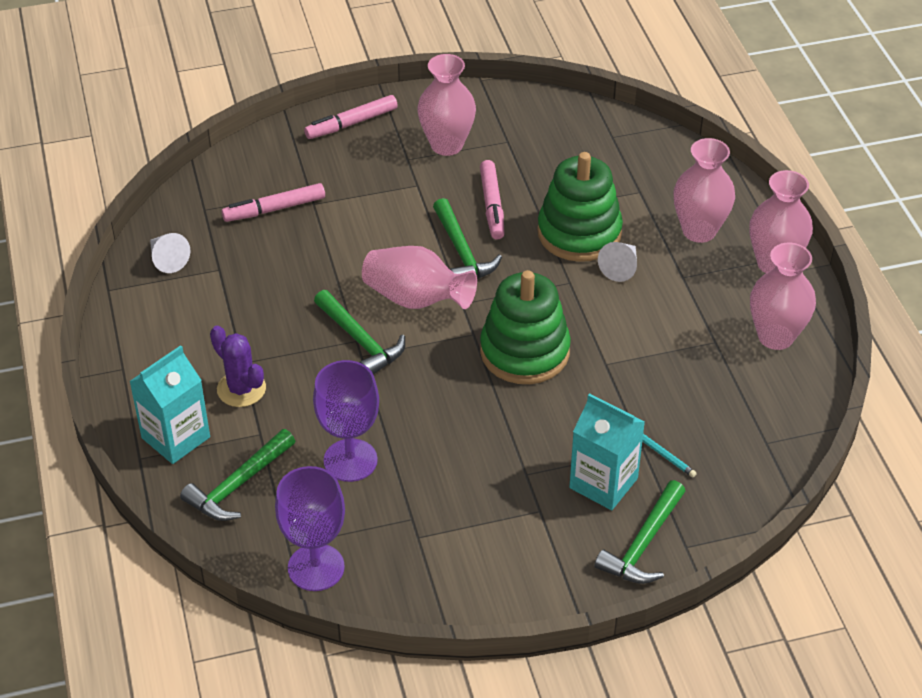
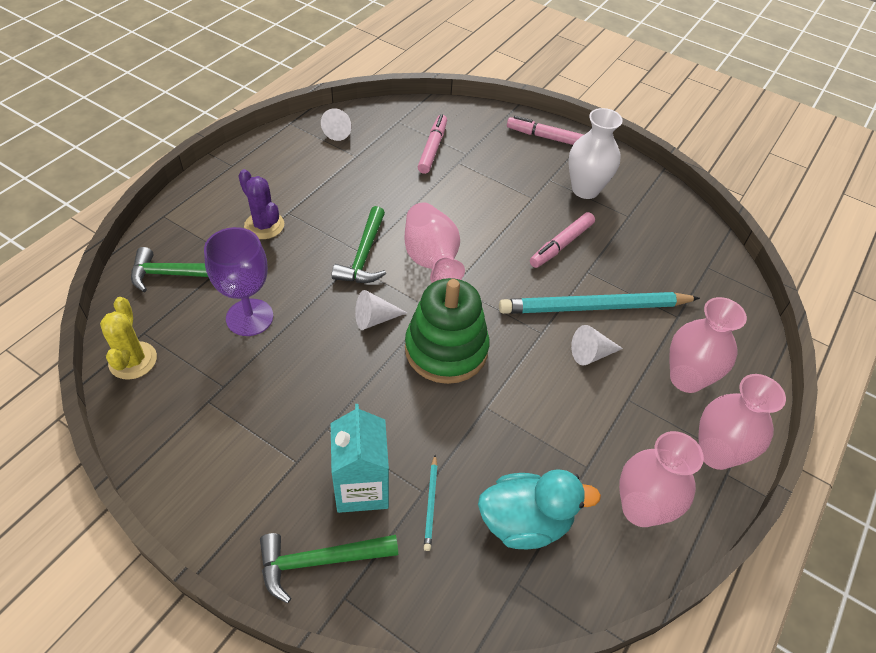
camera: 45 degrees right, 5 degrees up
(176, 437) = (194, 221): turquoise carton -> none
(241, 389) = (264, 225): purple cactus -> purple cactus turned 45 degrees counterclockwise
(274, 209) = (432, 148): pink marker -> pink marker turned 75 degrees clockwise
(316, 567) = (133, 360): purple goblet -> yellow cactus
(443, 377) = (375, 319): none -> white cone
(446, 145) = (585, 189): pink vase -> white vase
(462, 252) = (500, 256): green hammer -> none
(579, 233) = (594, 307): green stacking toy -> turquoise pencil
(724, 407) = (525, 522): none -> turquoise duck

